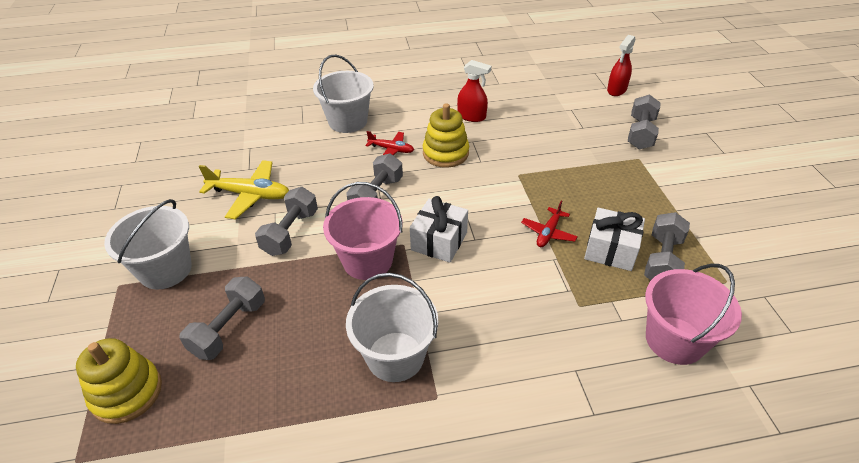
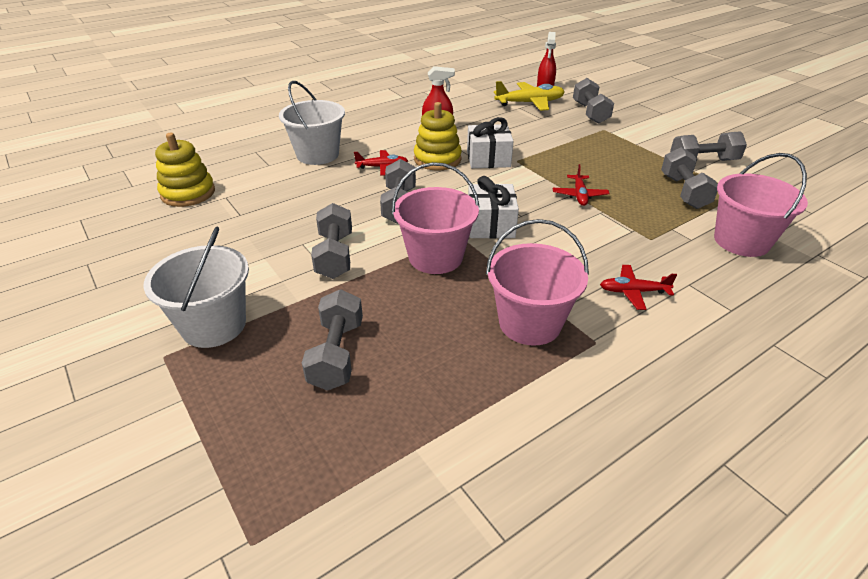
camera: 25 degrees left, 5 degrees down
(127, 393) = (262, 452): yellow stacking toy -> yellow stacking toy (188, 193)
(250, 195) = (261, 236): yellow plane -> yellow plane (530, 103)
(395, 356) = (530, 323): white bucket -> pink bucket
(513, 358) = (633, 292): none -> red plane
(610, 250) = (639, 195): white gift -> white gift (488, 159)
(717, 229) = (703, 162): none -> grey dumbbell

